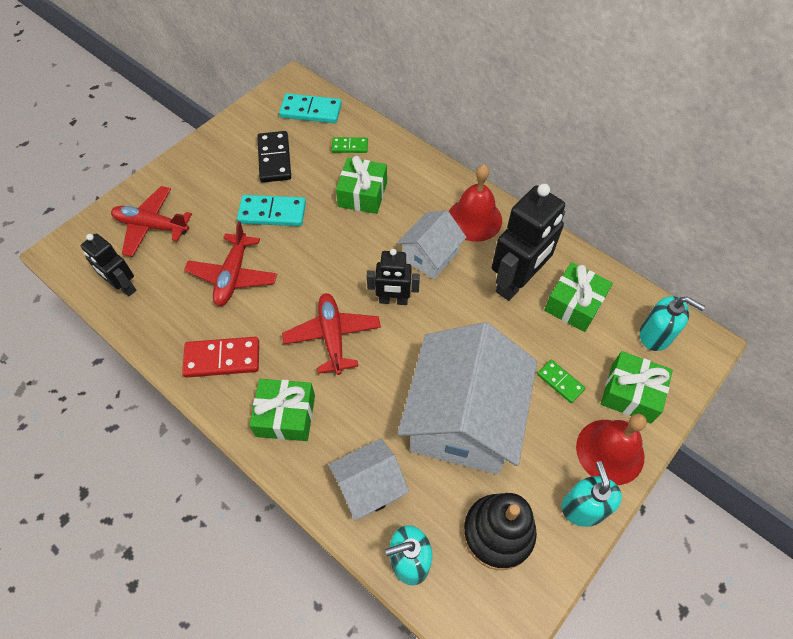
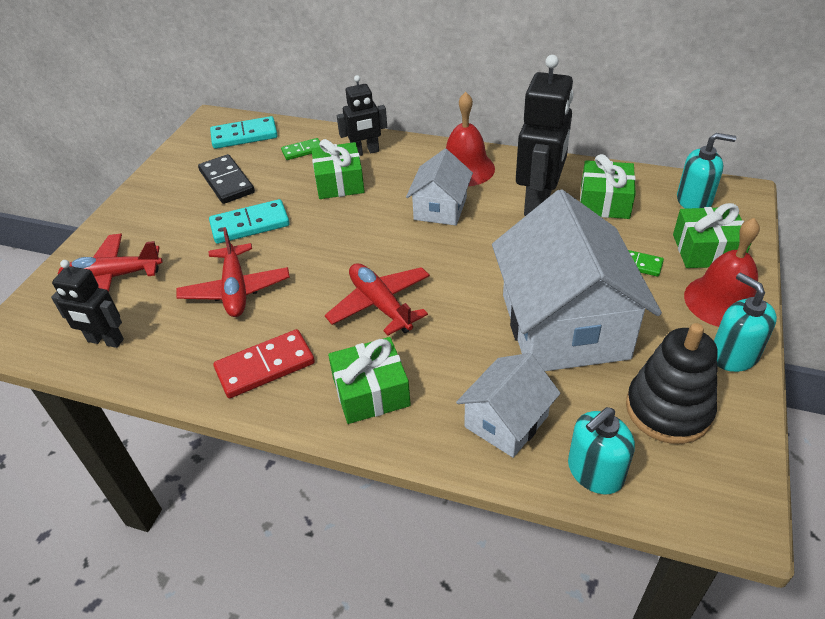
camera: 20 degrees left, 15 degrees down
(393, 300) = (426, 254): black robot -> black robot (365, 152)

